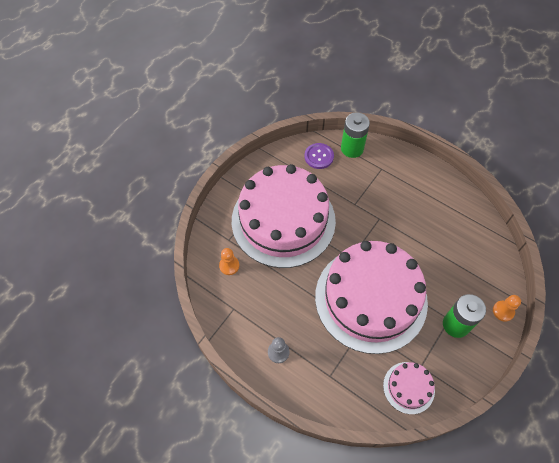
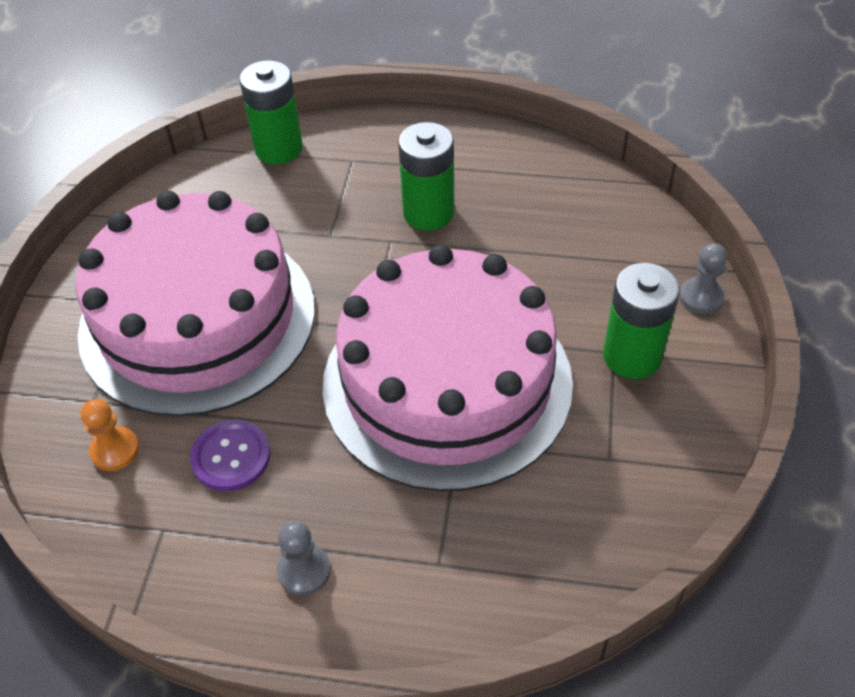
camera: 25 degrees left, 10 degrees down
(319, 156) = (219, 184): purple button -> purple button (231, 457)
(402, 212) = (428, 213): none -> green battery
(408, 387) = (608, 508): pink cake -> none
(503, 311) = (701, 297): orange pawn -> grey pawn

